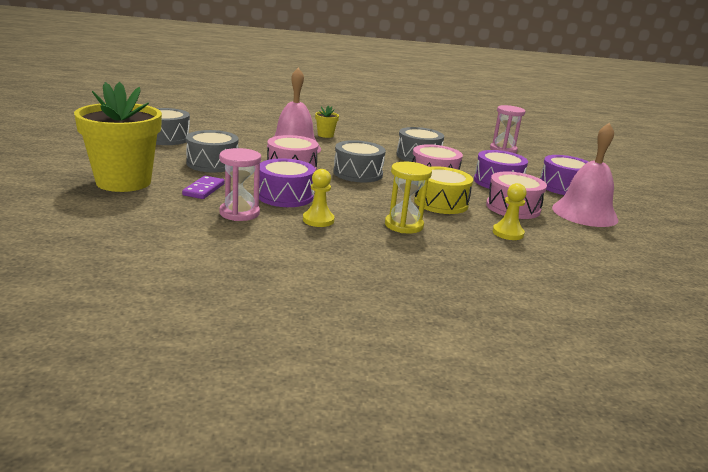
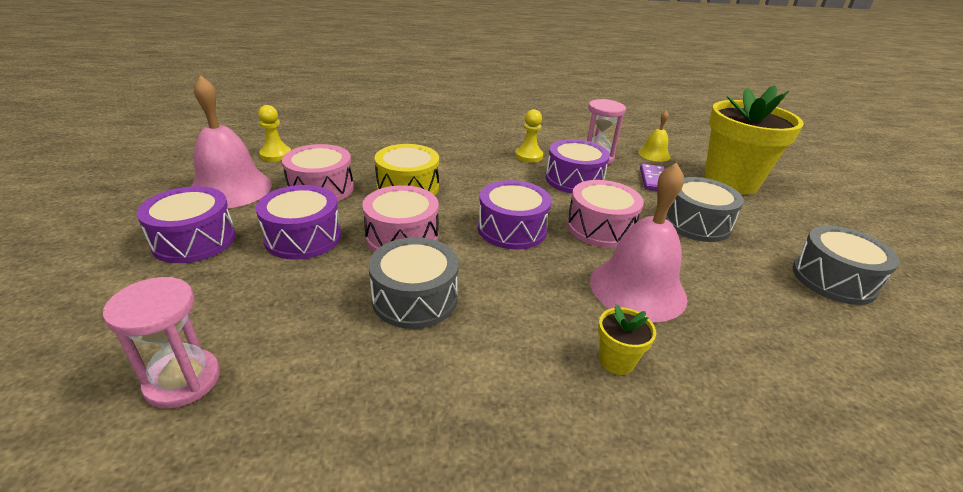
camera: 175 degrees right, 10 degrees up
(163, 211) = (654, 154): none -> yellow bell
(358, 173) = (512, 229): grey drum -> purple drum
(404, 225) = (452, 157): yellow hourglass -> none
(508, 233) = (353, 156): yellow pawn -> yellow pawn (276, 155)

